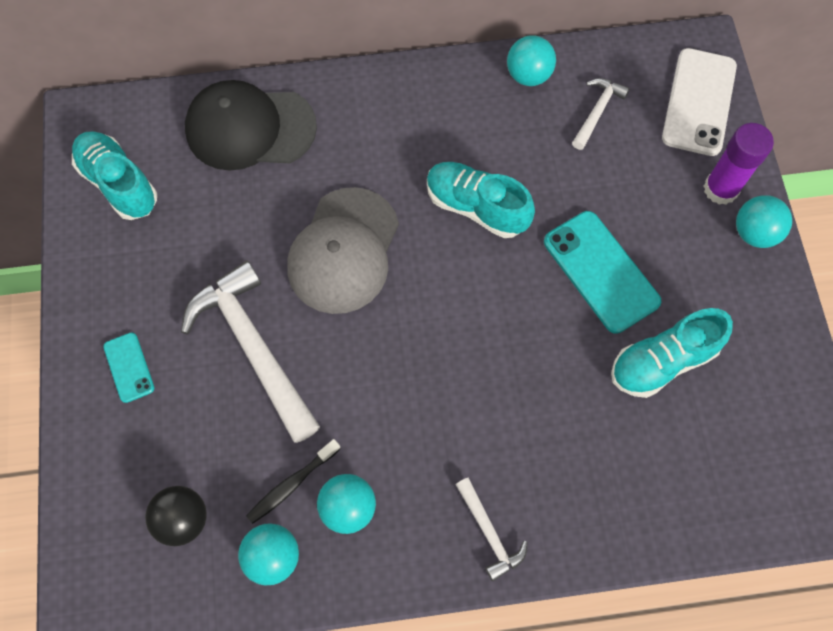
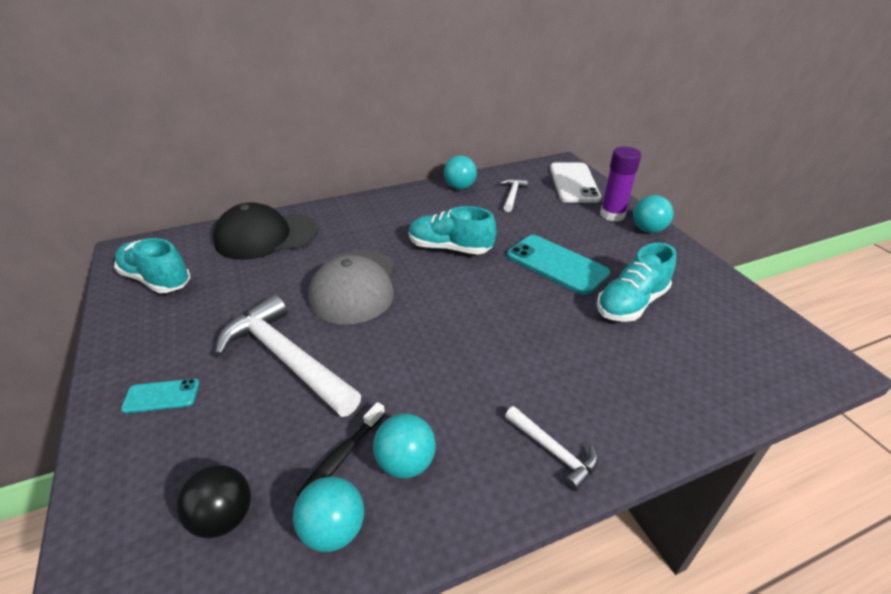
camera: 15 degrees left, 30 degrees down
(129, 367) = (161, 396): turquoise phone -> turquoise phone turned 60 degrees counterclockwise

